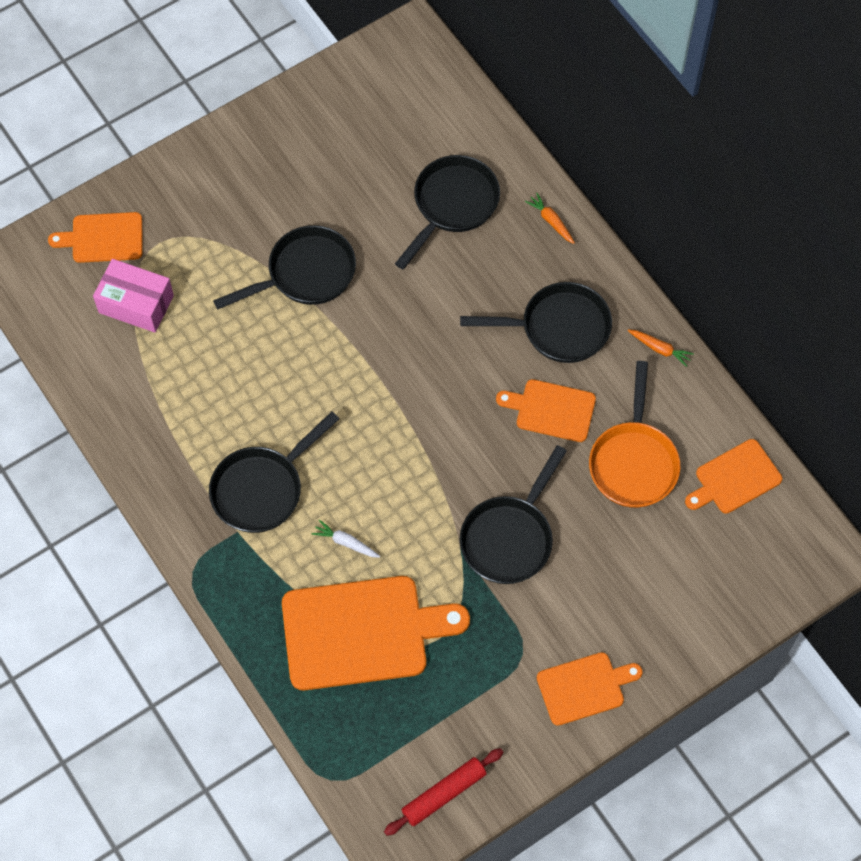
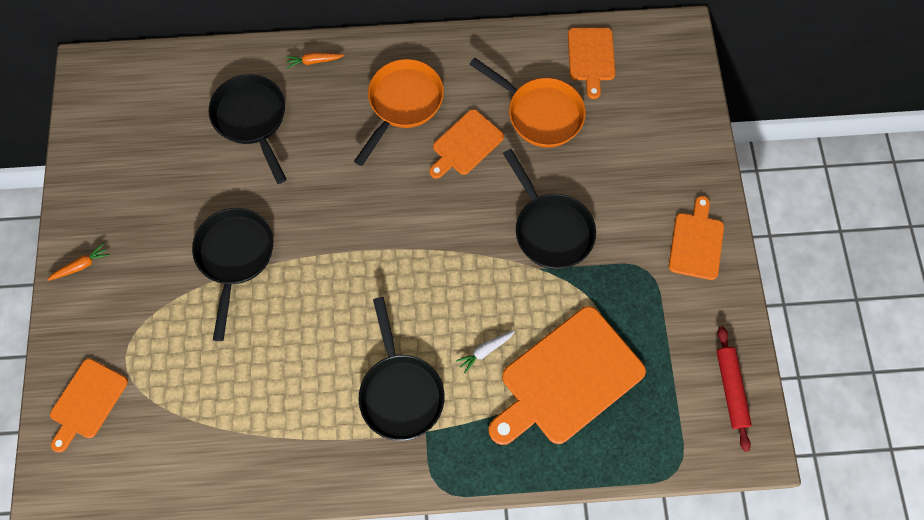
camera: 60 degrees left, 5 degrees up
(136, 304) = (168, 406): pink box -> none
(362, 632) = (567, 378): orange cutting board -> orange cutting board turned 150 degrees counterclockwise
(558, 328) = (403, 104): black pan -> orange pan
(659, 349) = (463, 48): orange carrot -> orange carrot (81, 265)

